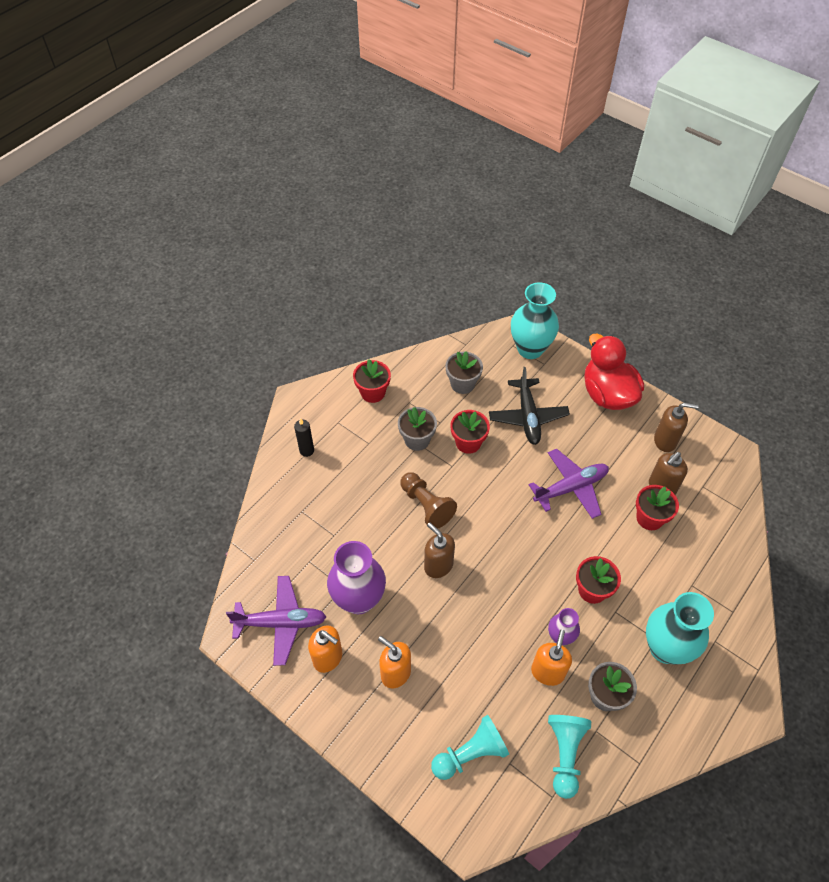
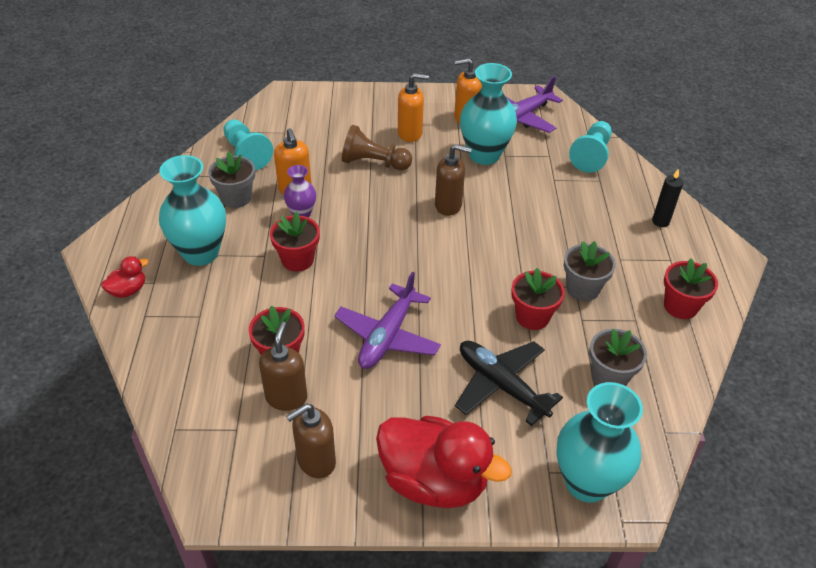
camera: 140 degrees right, 10 degrees down
(359, 599) = (484, 155): purple vase -> turquoise vase
(426, 506) = (507, 240): brown pawn -> brown pawn (374, 163)
(470, 753) = (316, 124): turquoise pawn -> turquoise pawn (591, 155)
(738, 645) = (128, 290): none -> red duck

